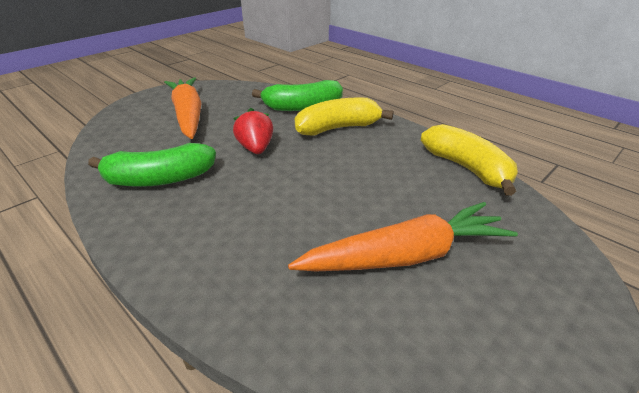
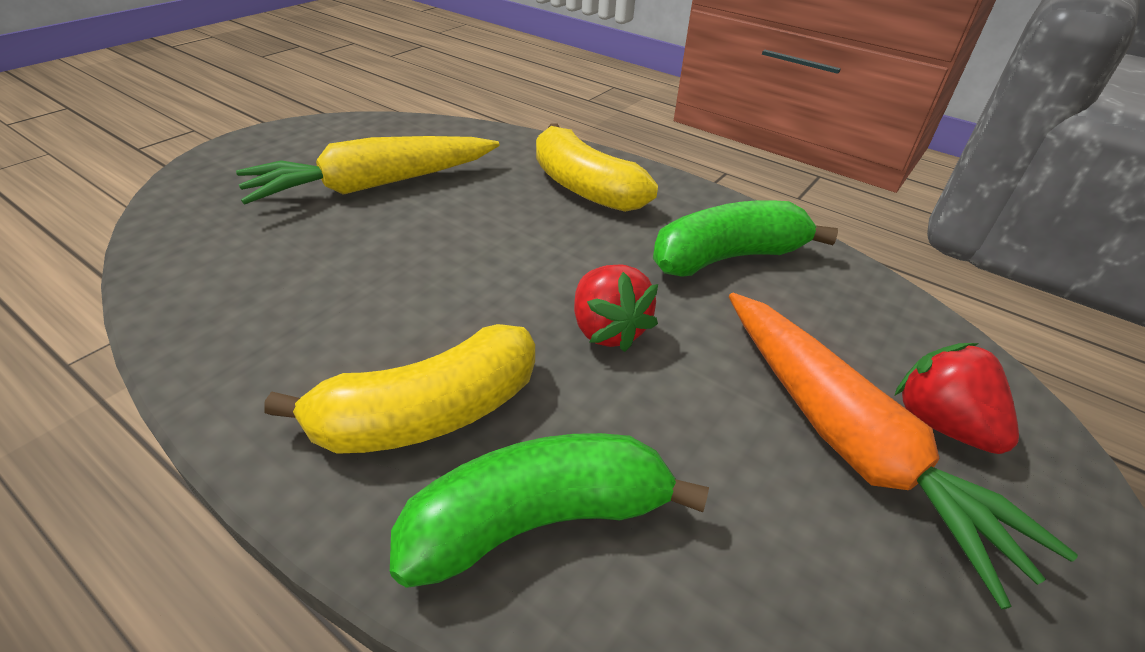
camera: 170 degrees right, 5 degrees up
(148, 117) = (940, 423): none -> red strawberry
(405, 256) = (374, 185): orange carrot -> yellow carrot
(467, 168) = (189, 306): yellow banana -> yellow banana (584, 187)

